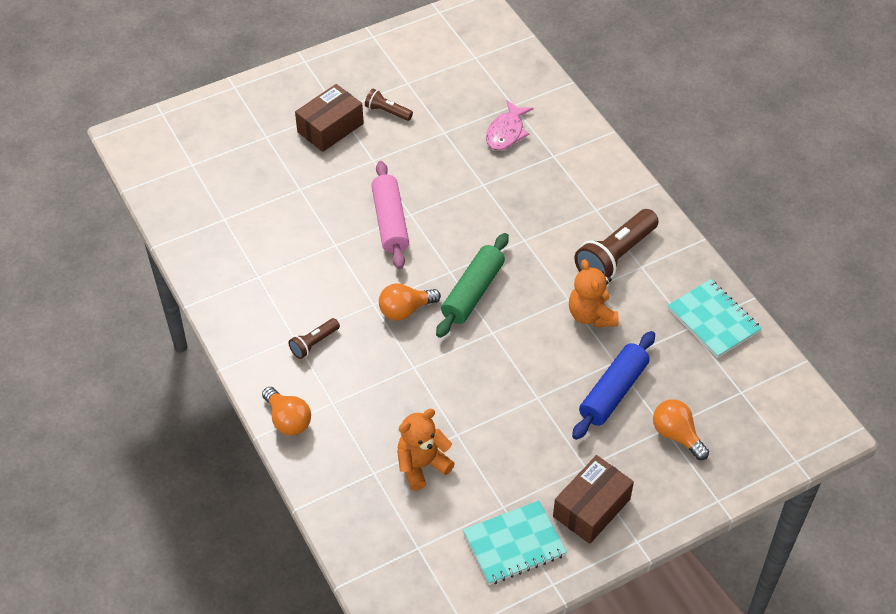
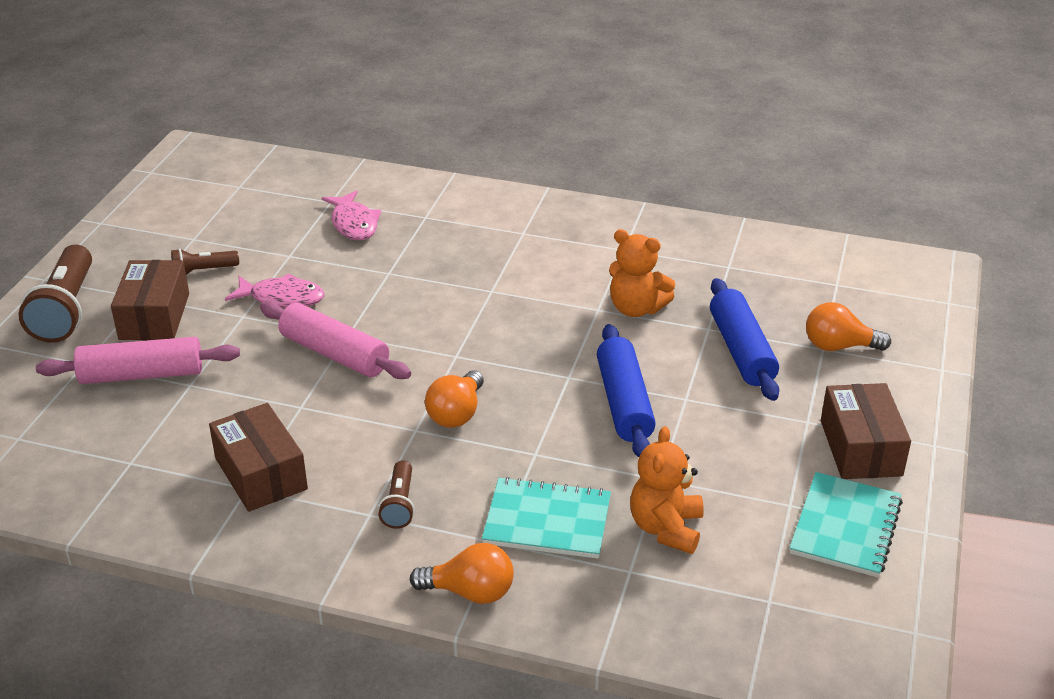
camera: 45 degrees left, 15 degrees down
(272, 272) = (261, 474): none -> brown box
(284, 165) = (142, 375): none -> pink rolling pin
(406, 162) = (282, 298): none -> pink fish
(472, 292) = (502, 358): green rolling pin -> none
(500, 373) = (624, 402): none -> blue rolling pin
(615, 256) = (591, 255): brown flashlight -> brown flashlight (66, 310)
(713, 320) = (738, 250): turquoise notebook -> turquoise notebook (547, 521)

